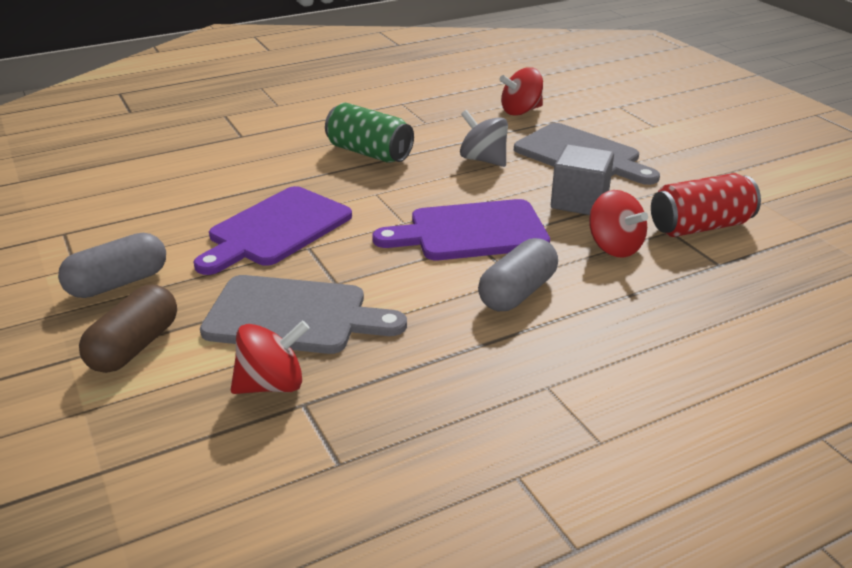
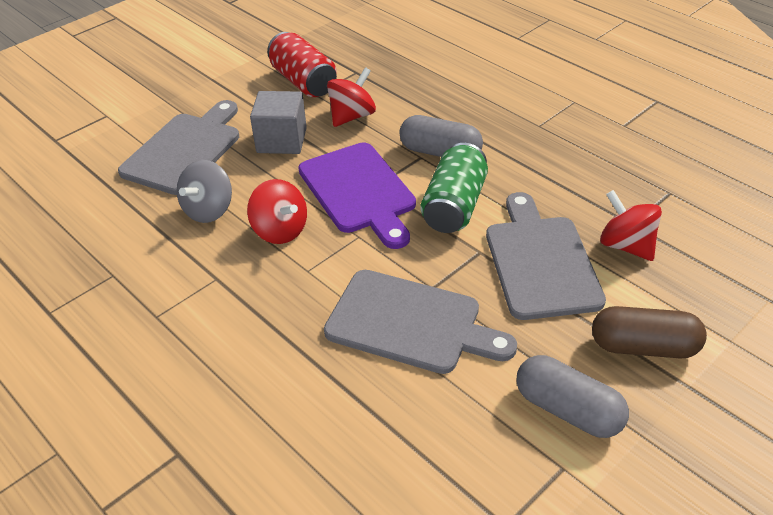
camera: 105 degrees left, 10 degrees up
(276, 229) = (410, 323): purple cutting board -> grey cutting board
(369, 153) = (209, 302): green can -> green can (454, 206)
(521, 111) = (73, 205): red spinning top -> red spinning top (280, 231)

